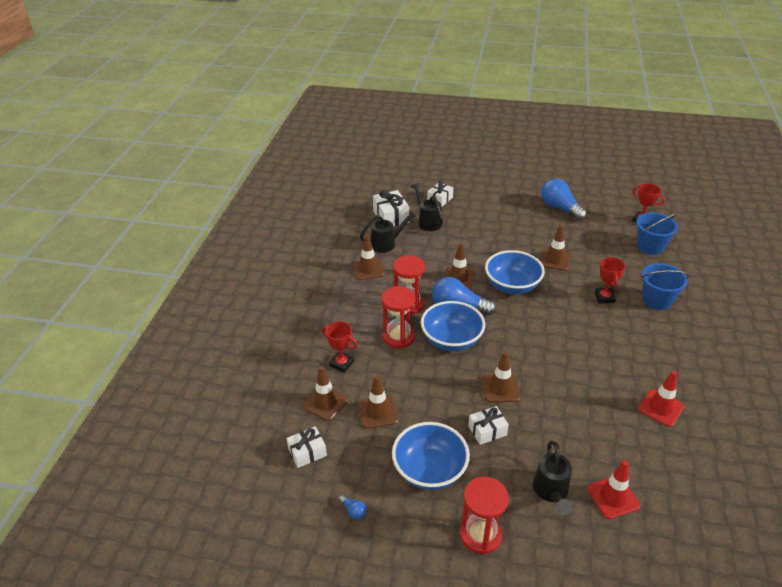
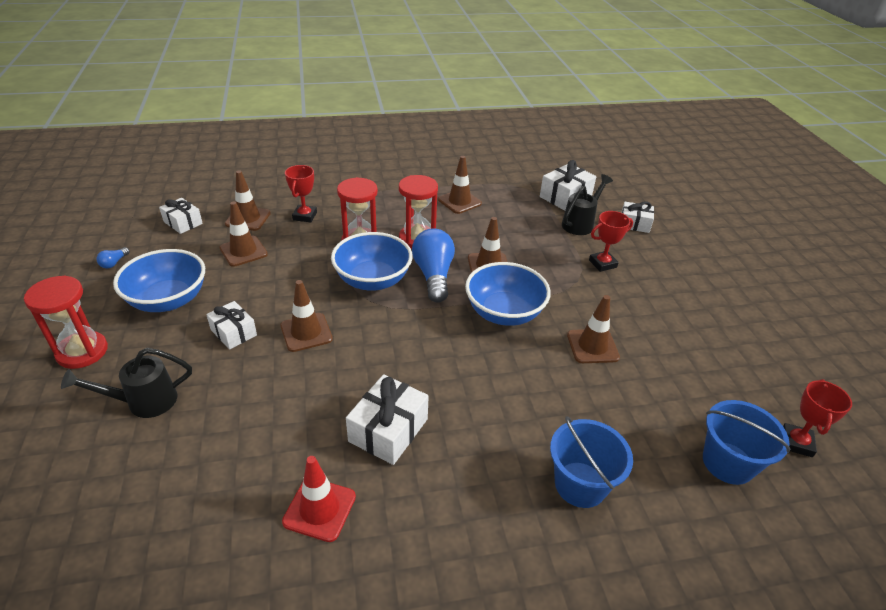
camera: 65 degrees right, 0 degrees up
(387, 243) = (514, 204): black watering can -> none
(560, 208) = (728, 335): blue light bulb -> none
(604, 297) = (542, 413): red trophy -> red trophy (602, 264)
(605, 365) = (388, 430): none -> white gift
(613, 497) = (138, 465): red traffic cone -> none

